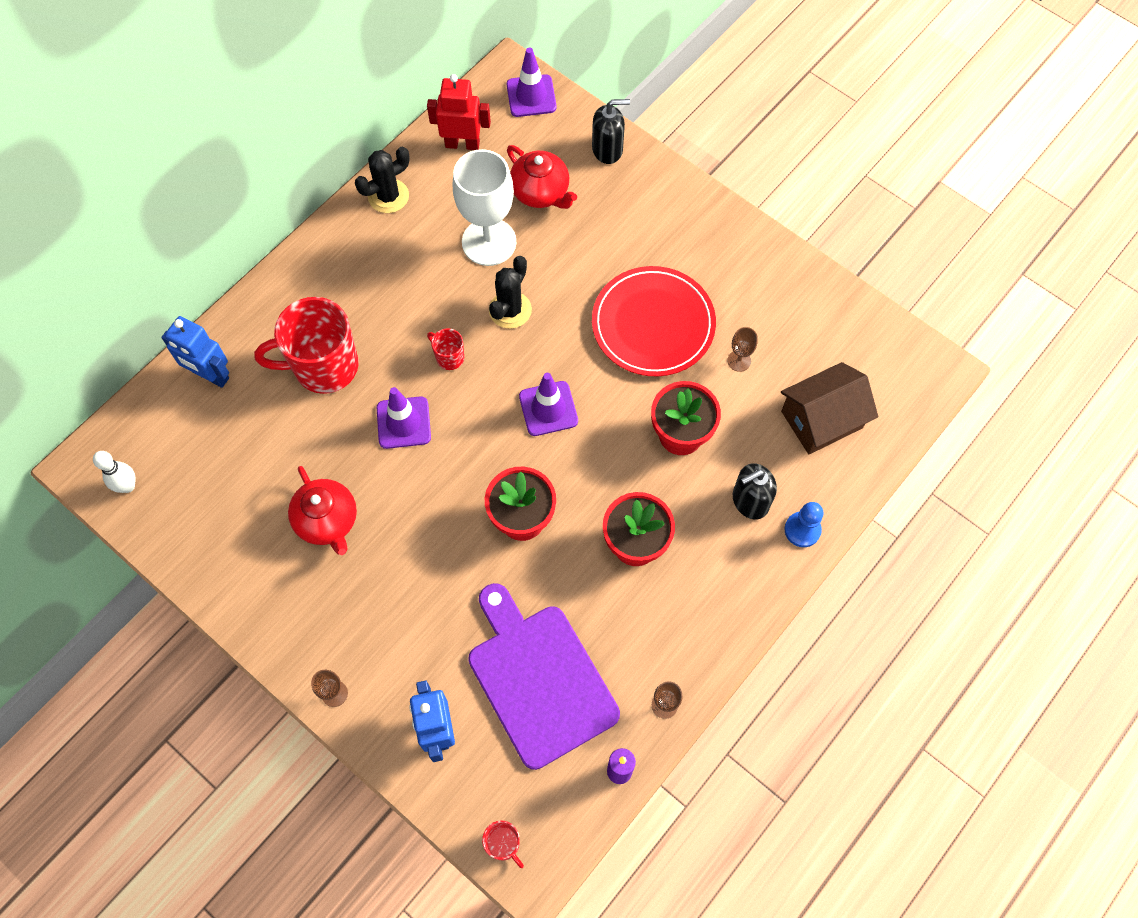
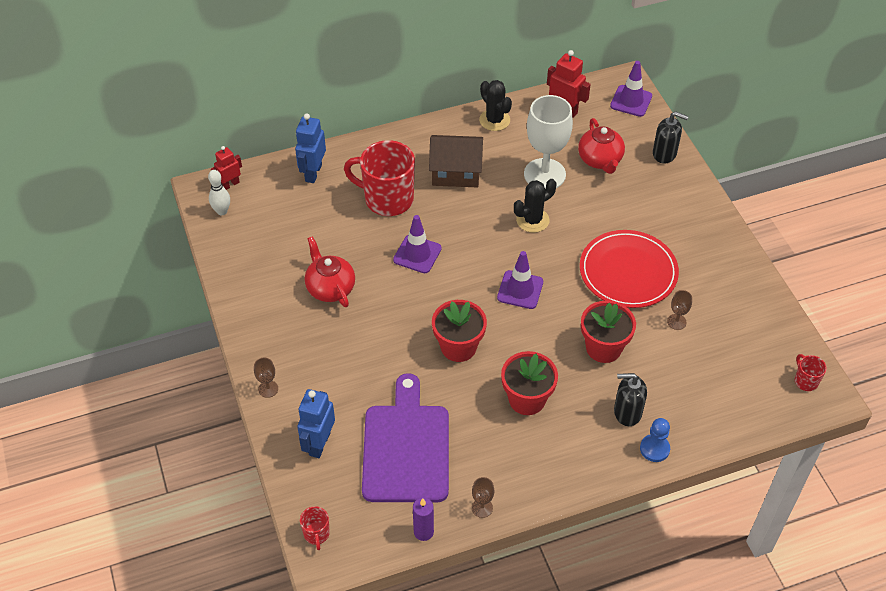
camera: 30 degrees right, 15 degrees down
(114, 443) = (230, 184): none -> red robot
(210, 375) = (313, 173): blue robot -> blue robot turned 45 degrees clockwise
(327, 521) = (330, 288): red teapot -> red teapot turned 150 degrees clockwise
(388, 196) = (494, 120): black cactus -> black cactus turned 60 degrees clockwise
(449, 357) = (473, 230): red mug -> red mug (805, 381)
(821, 419) = (715, 386): brown house -> brown house (456, 172)

